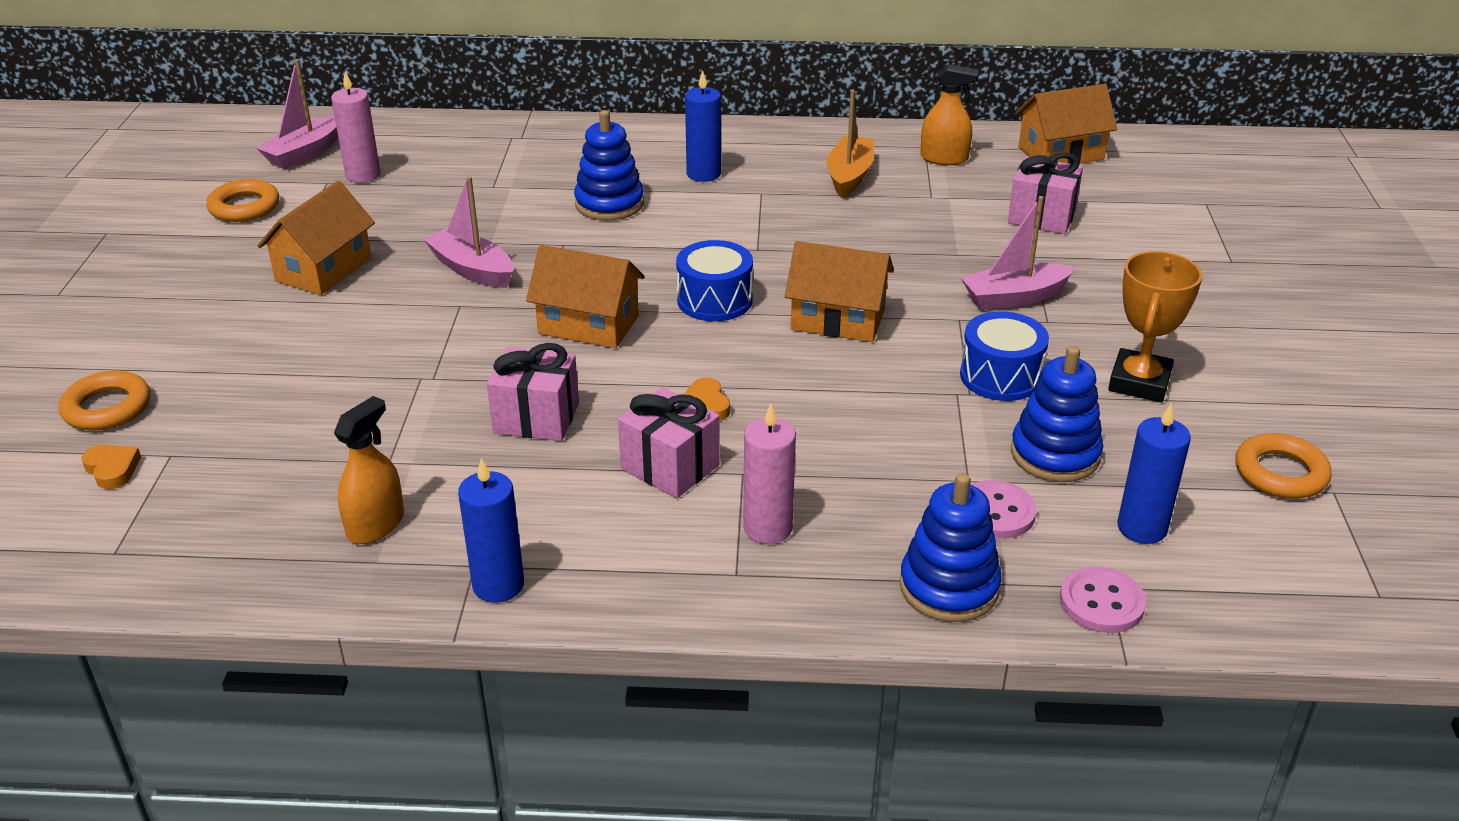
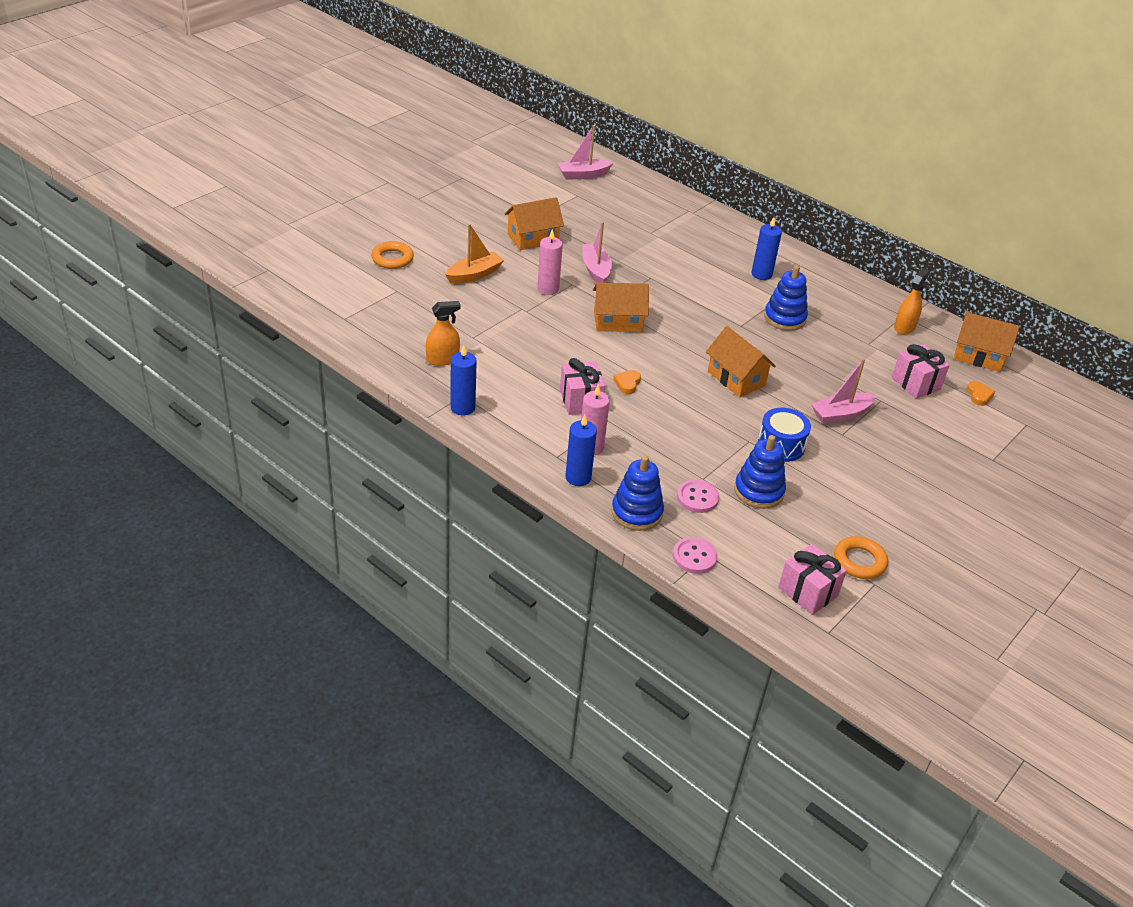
camera: 35 degrees right, 5 degrees up
(112, 469) = (372, 285): orange heart -> orange heart (979, 395)
(244, 207) = (529, 191): orange ring -> none
(363, 175) = (597, 198): pink candle -> pink candle (548, 289)
(536, 418) = (549, 351): pink gift -> pink gift (808, 592)
(588, 325) = (618, 321): orange house -> orange house turned 60 degrees counterclockwise
(609, 204) = (695, 268): blue stacking toy -> blue stacking toy (784, 318)
(714, 300) = (689, 339): blue drum -> none
(849, 176) = (838, 311): orange boat -> orange boat (474, 274)
(944, 158) = (904, 327): orange spray bottle -> orange spray bottle turned 105 degrees counterclockwise
(1014, 297) = (841, 414): pink boat -> pink boat turned 45 degrees counterclockwise
(1139, 382) = (848, 486): orange trophy -> none
(1142, 528) = (755, 542): blue candle -> blue candle (578, 477)

